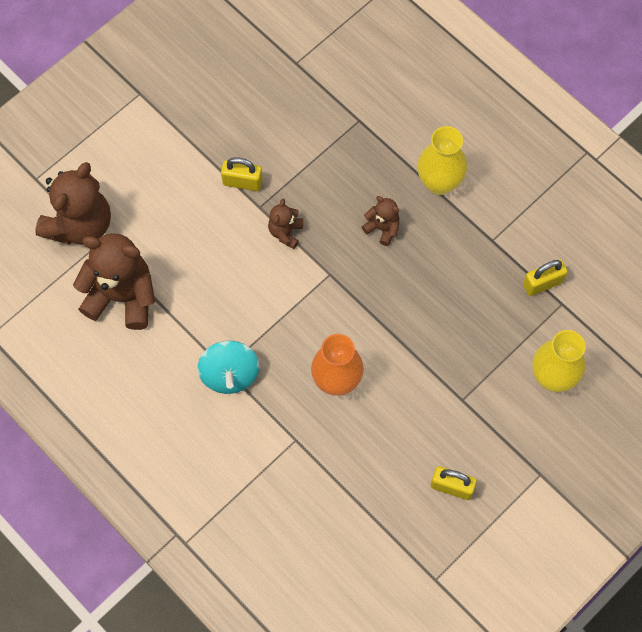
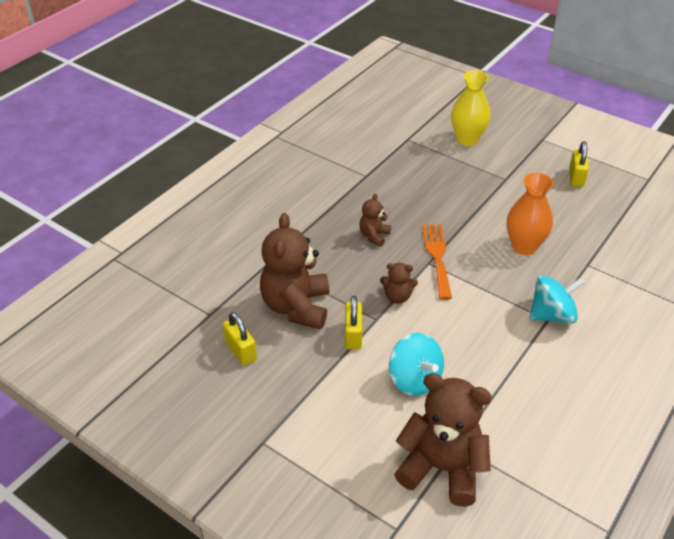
camera: 100 degrees left, 25 degrees down
(122, 296) = (510, 412): brown teddy bear -> brown teddy bear (296, 307)
(177, 224) = (414, 379): none -> turquoise spinning top
(337, 285) = (437, 257): none -> orange fork
(439, 182) = (321, 208): yellow vase -> none
(542, 283) = (394, 149): yellow padlock -> yellow padlock (241, 351)

